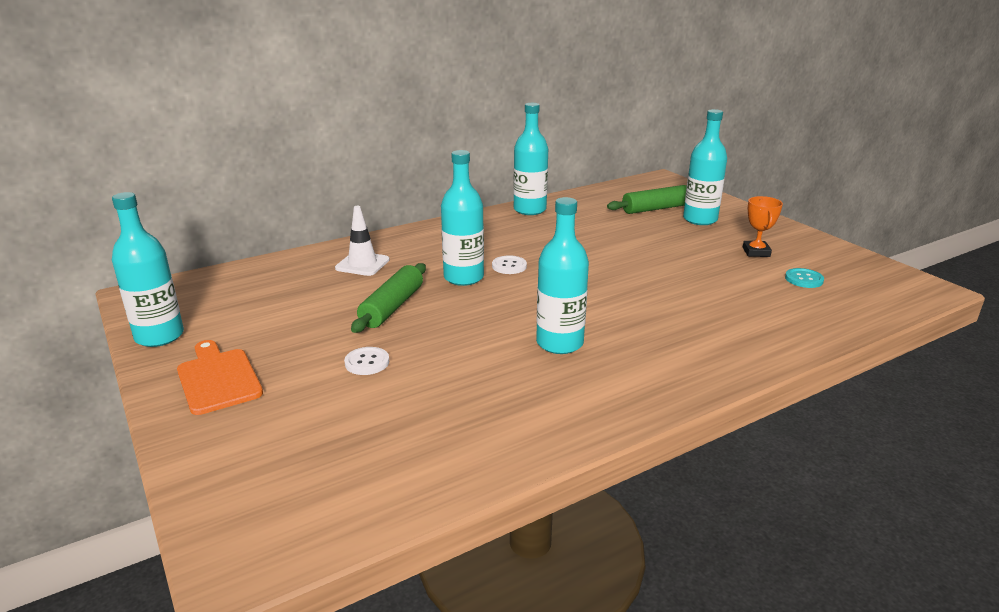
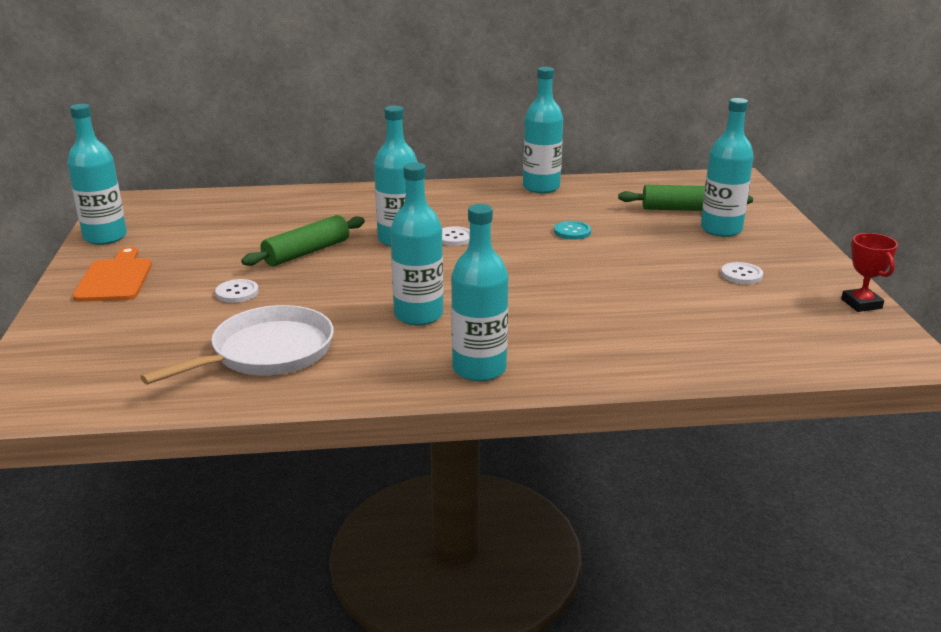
camera: 25 degrees right, 0 degrees up
(362, 264) = (322, 210): white traffic cone -> none
(464, 417) = (267, 353): none -> white pan
(666, 380) = (479, 369): none -> turquoise bottle
(756, 252) = (741, 275): orange trophy -> white button
(804, 279) = (759, 313): turquoise button -> turquoise button (572, 232)
(856, 257) = (861, 304): none -> red trophy

